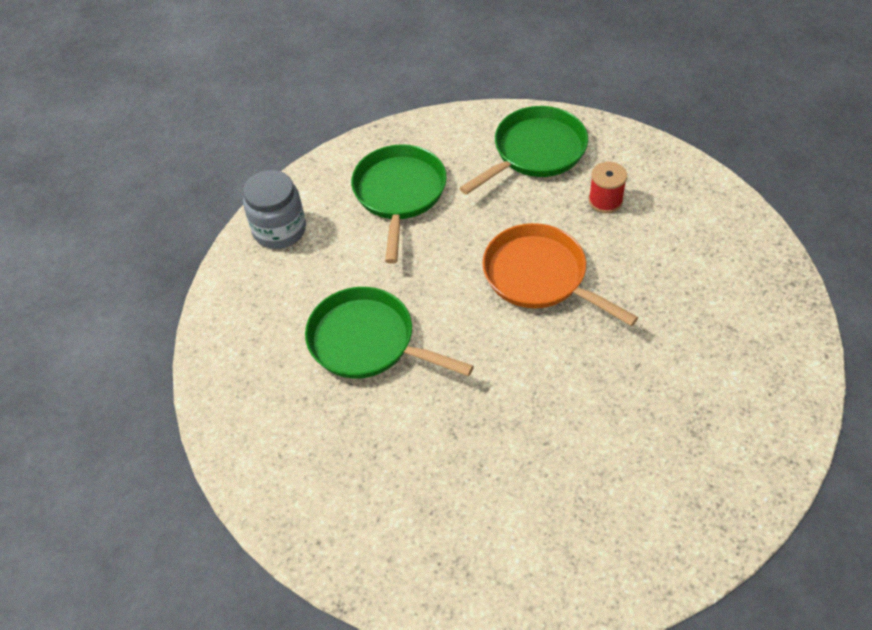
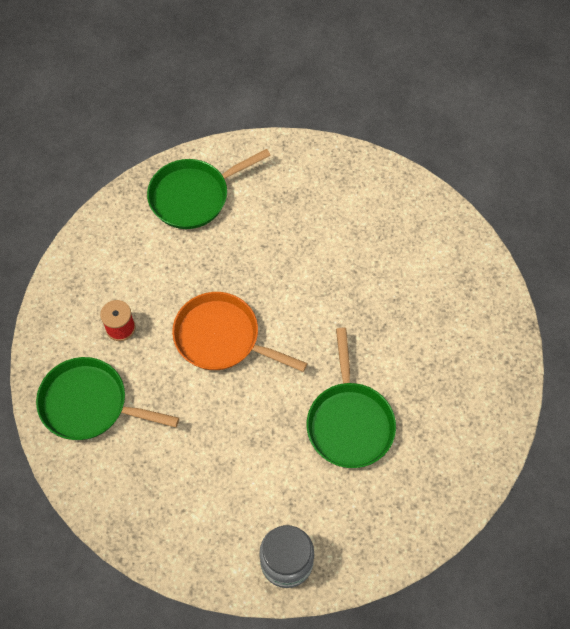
camera: 125 degrees left, 10 degrees up
(399, 194) = (194, 487): green pan -> green pan (193, 196)
(540, 276) = (222, 338): orange pan -> orange pan turned 105 degrees clockwise

